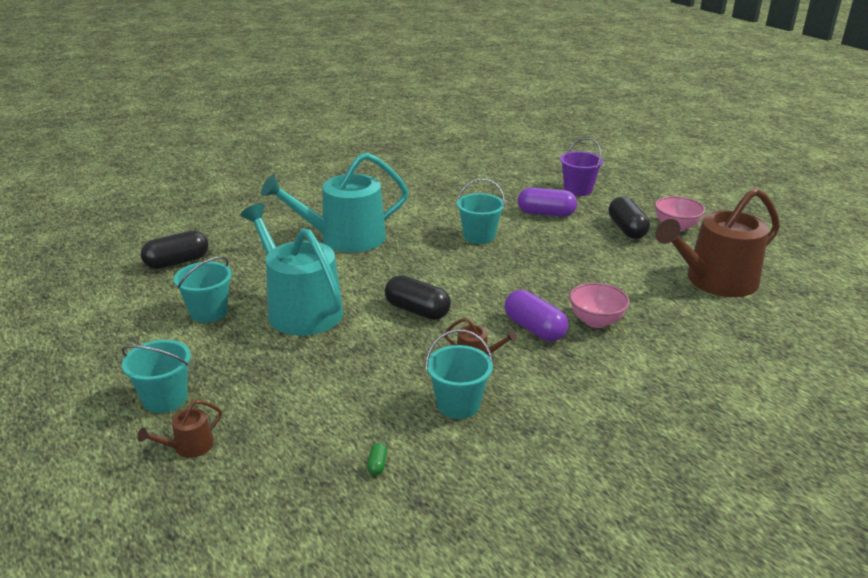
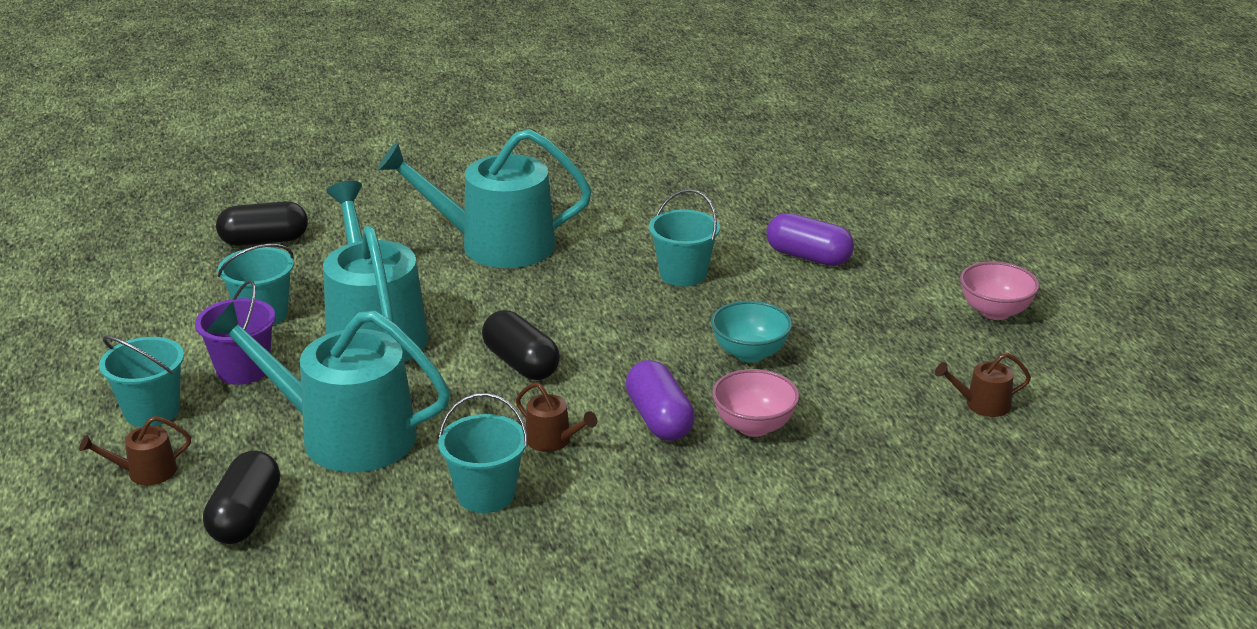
camera: 20 degrees right, 0 degrees up
(327, 385) = (345, 435): none -> turquoise watering can
(377, 465) = (339, 542): green capsule -> none
(557, 276) = (749, 353): none -> turquoise bowl
(578, 190) = (888, 227): purple bucket -> purple bucket (243, 370)
(626, 229) = (913, 302): black capsule -> black capsule (245, 516)
(715, 281) = (982, 404): brown watering can -> brown watering can, size x0.40

